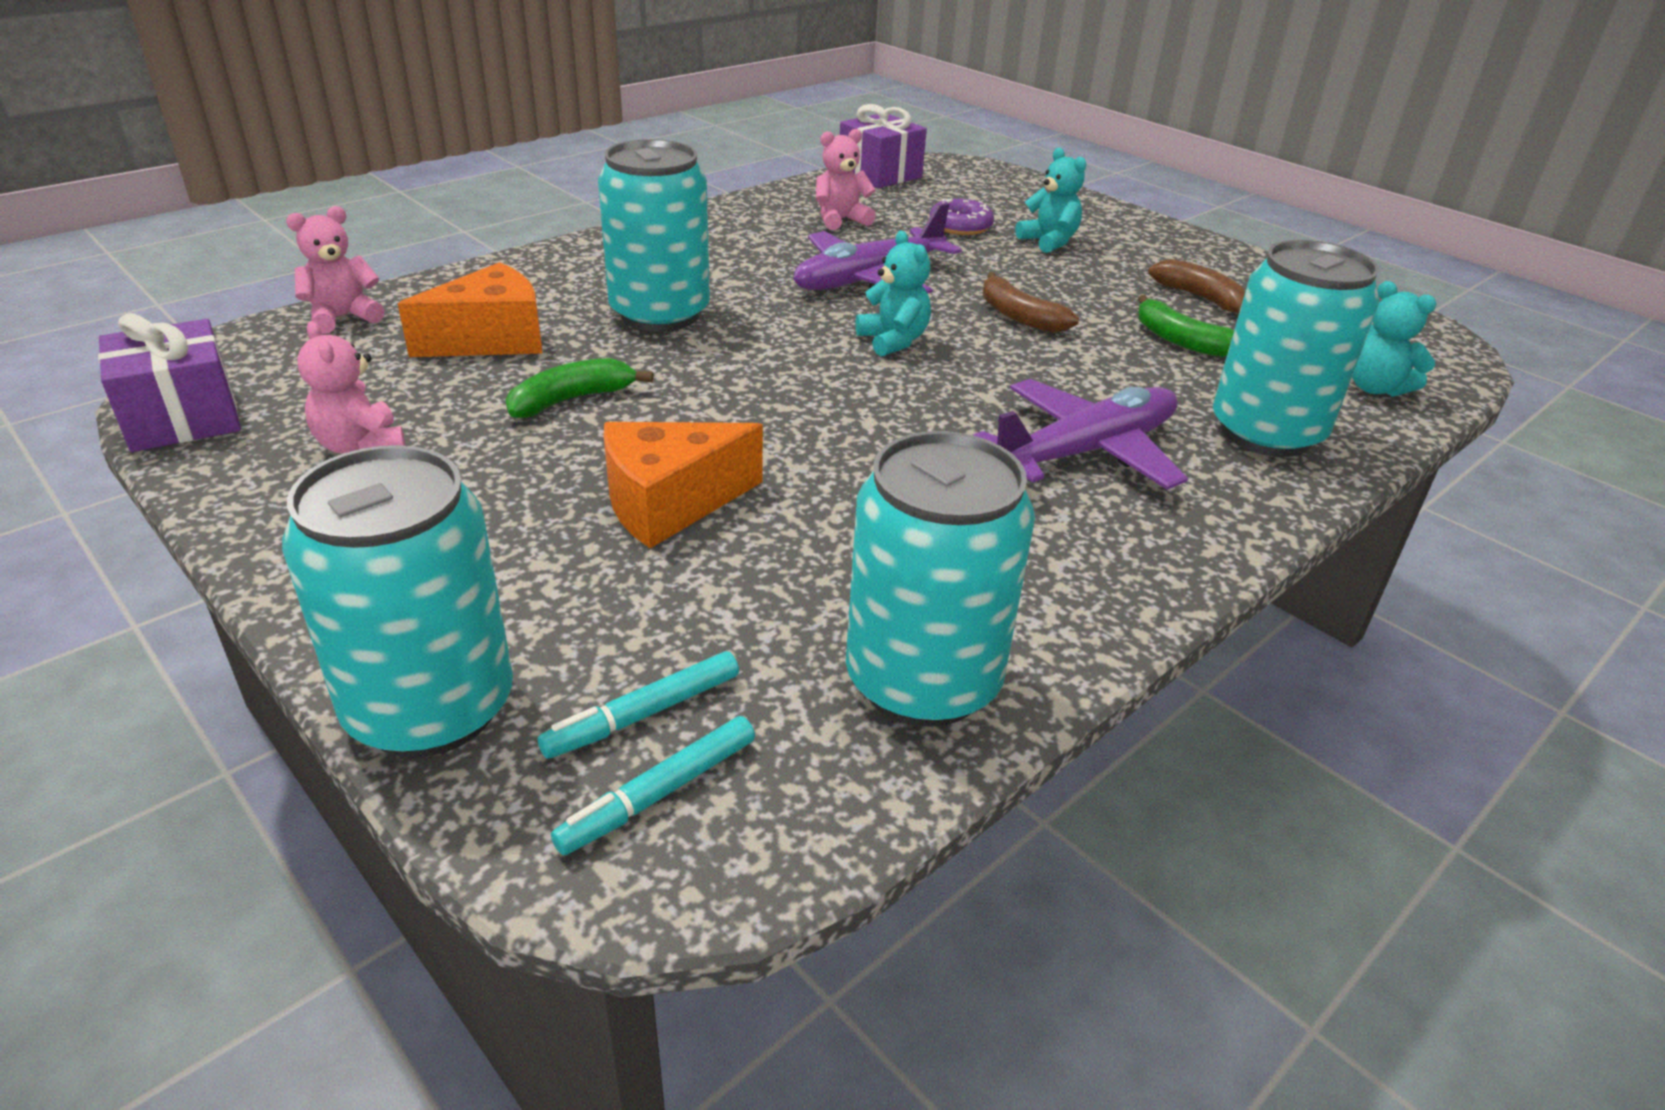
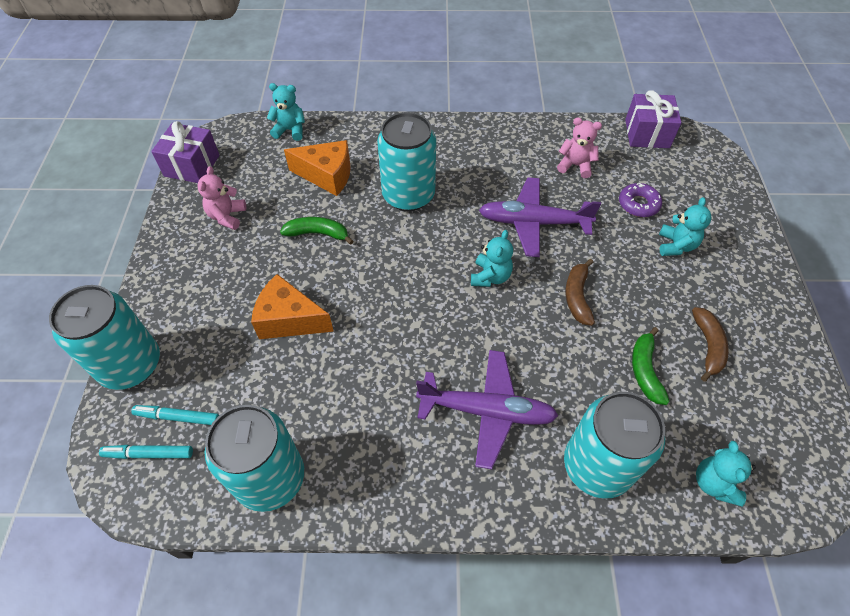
camera: 45 degrees right, 20 degrees up
(343, 317) = (290, 130): pink teddy bear -> turquoise teddy bear

